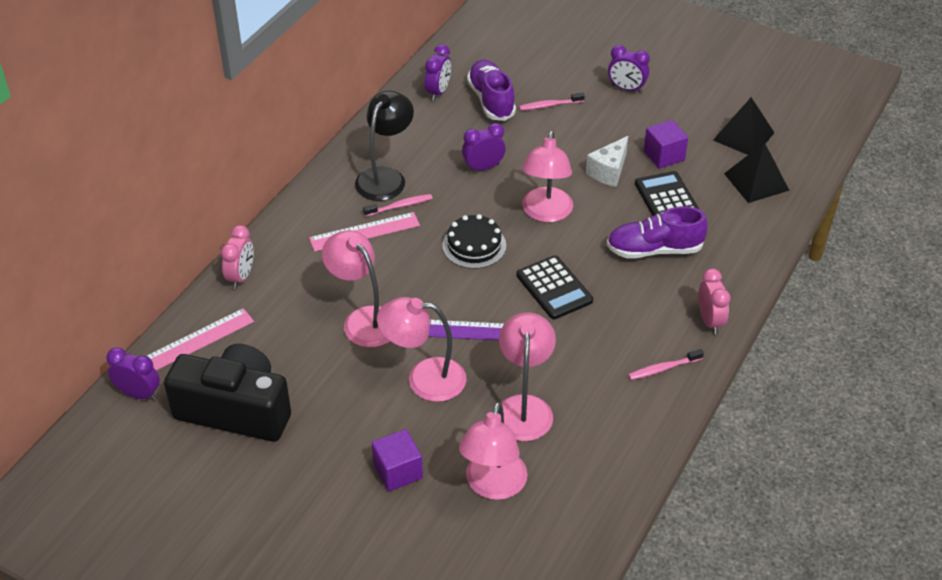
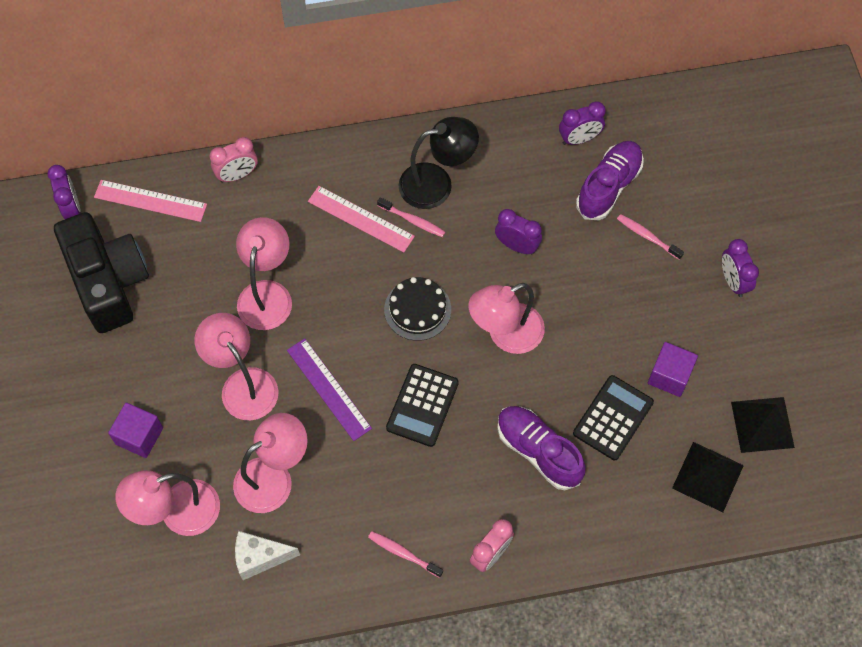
camera: 50 degrees right, 20 degrees up
(608, 172) = (604, 346): white cheese -> white cheese (260, 557)

